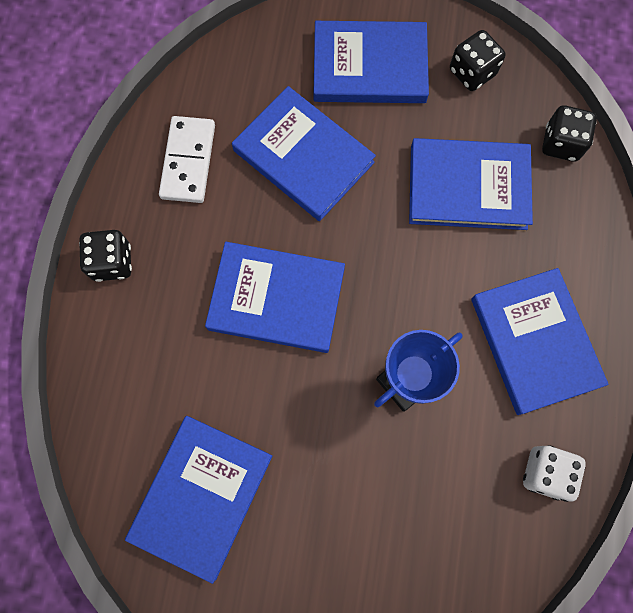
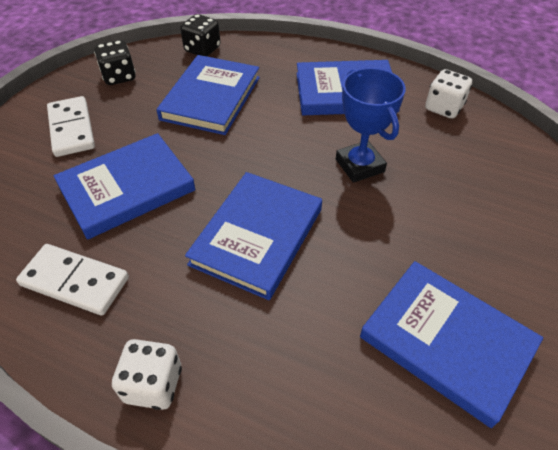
camera: 75 degrees left, 25 degrees down
(112, 262) = (153, 384): black dice -> white dice
(369, 66) = (71, 129): blue book -> white domino

